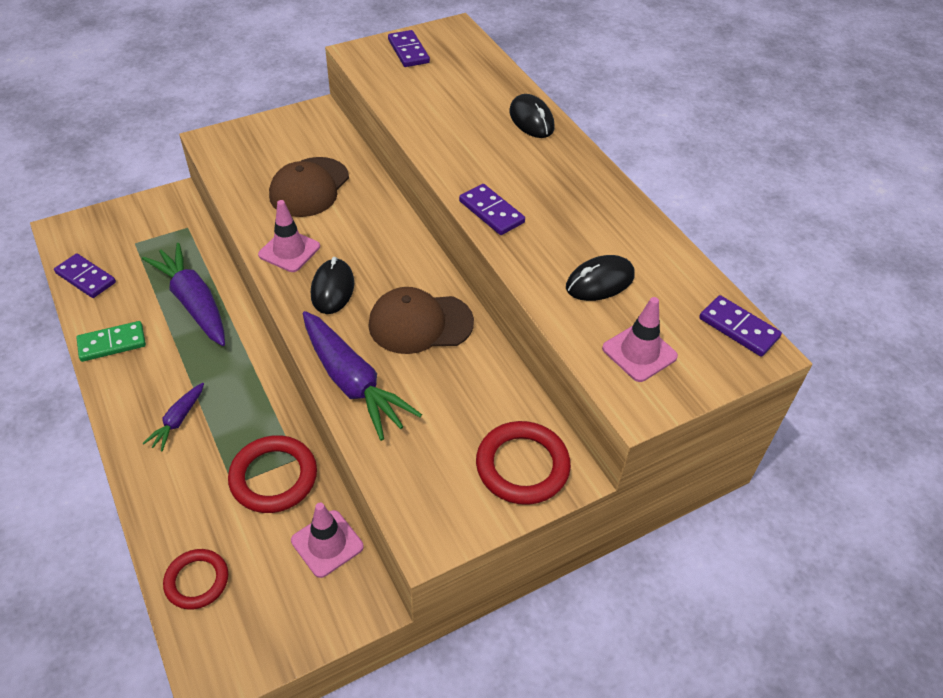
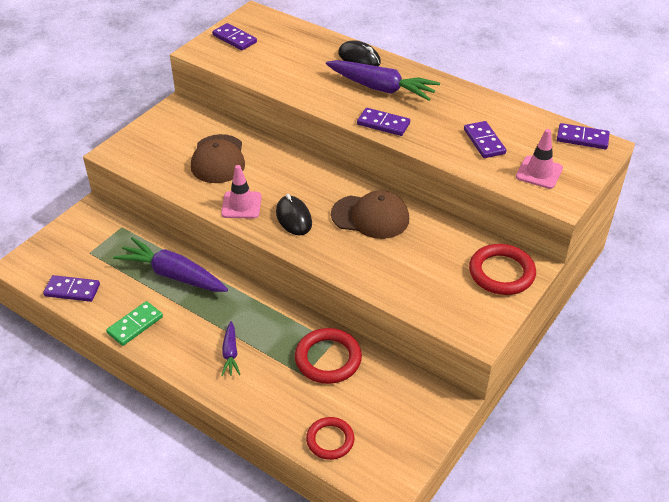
camera: 25 degrees left, 5 degrees down
(327, 543) = (396, 381): pink traffic cone -> none
(352, 382) = (357, 268): purple carrot -> purple carrot (381, 88)
(420, 323) = (370, 217): brown cap -> brown cap turned 135 degrees counterclockwise
(600, 282) = (484, 141): black mouse -> purple domino

